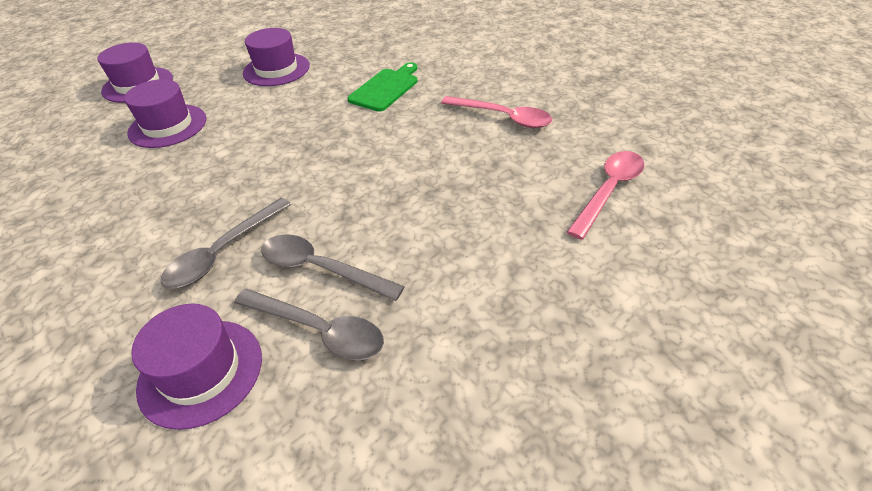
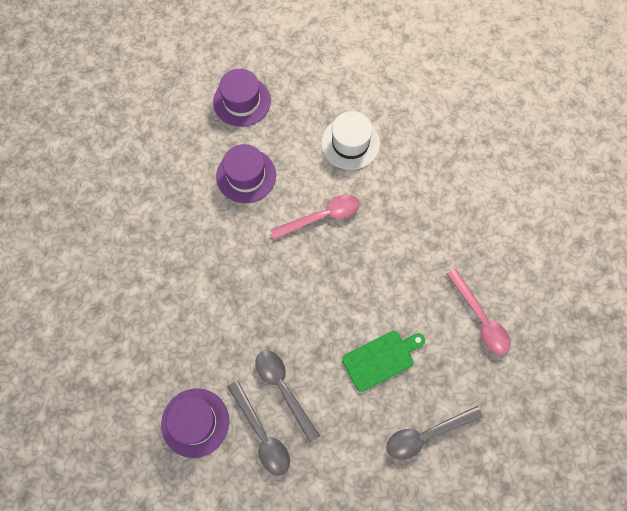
camera: 30 degrees right, 25 degrees up
(223, 252) = (236, 338): grey spoon -> grey spoon (426, 434)
(276, 69) = (350, 143): purple hat -> white hat
(385, 88) = (418, 225): green cutting board -> green cutting board (381, 359)
(609, 191) = (493, 440): pink spoon -> pink spoon (322, 217)

